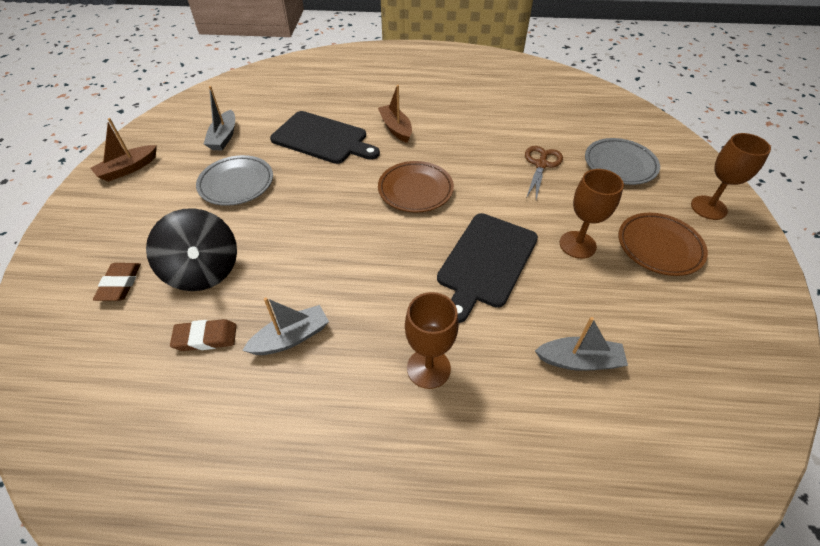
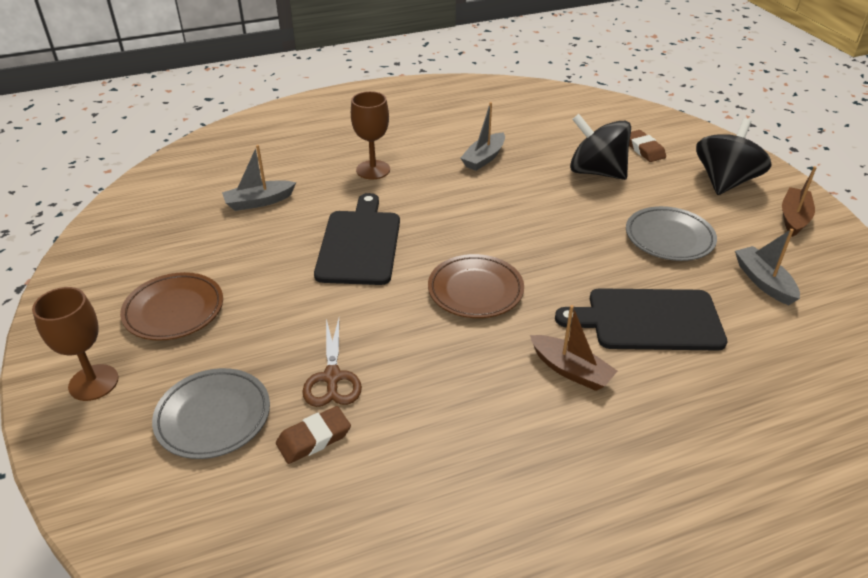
camera: 155 degrees right, 10 degrees down
(117, 217) = (725, 182): none -> black spinning top
(206, 338) = (542, 143): brown eraser -> brown eraser (314, 438)
(577, 245) = (268, 286): brown goblet -> none

